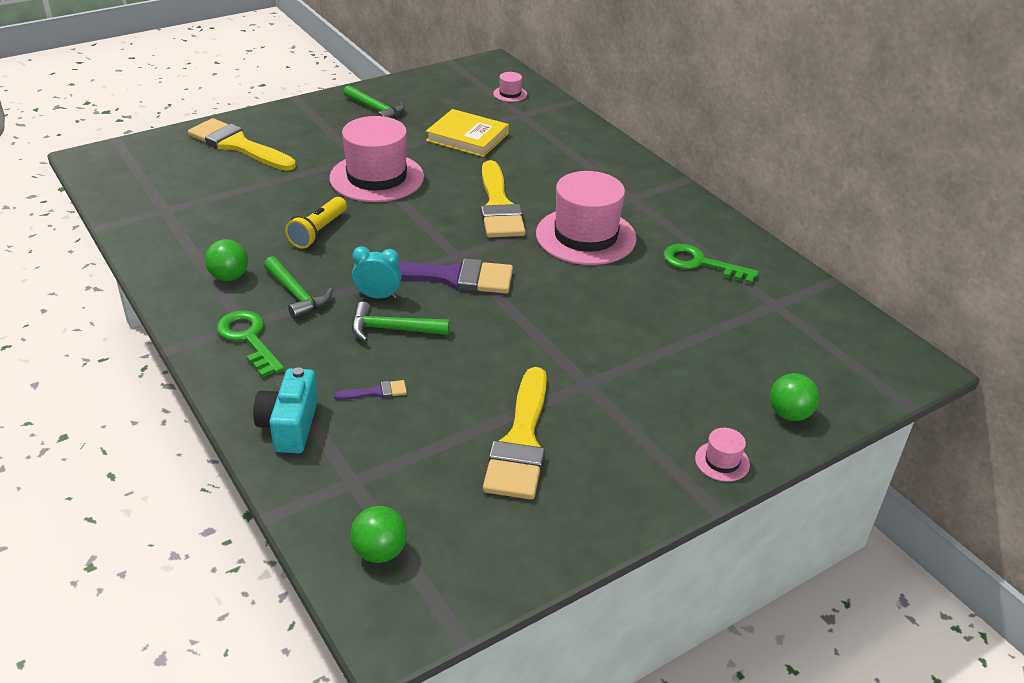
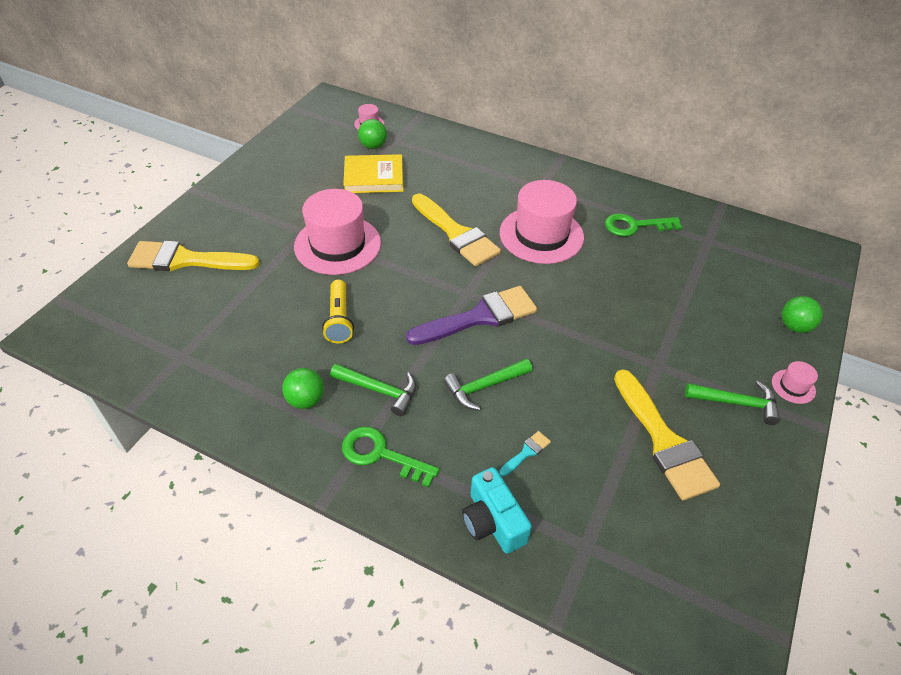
camera: 30 degrees left, 10 degrees up
(376, 109) = (275, 177): green hammer -> green hammer (737, 403)
(376, 392) = (526, 452): purple brush -> turquoise brush
(378, 296) = (444, 360): turquoise clock -> none
(380, 552) = (664, 598): green ball -> green ball (373, 146)

